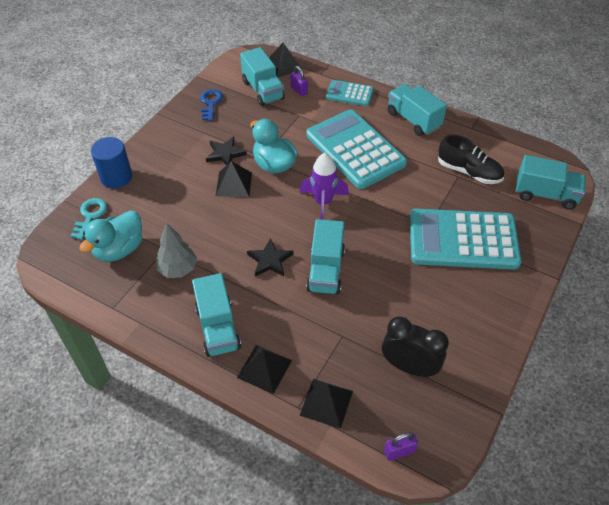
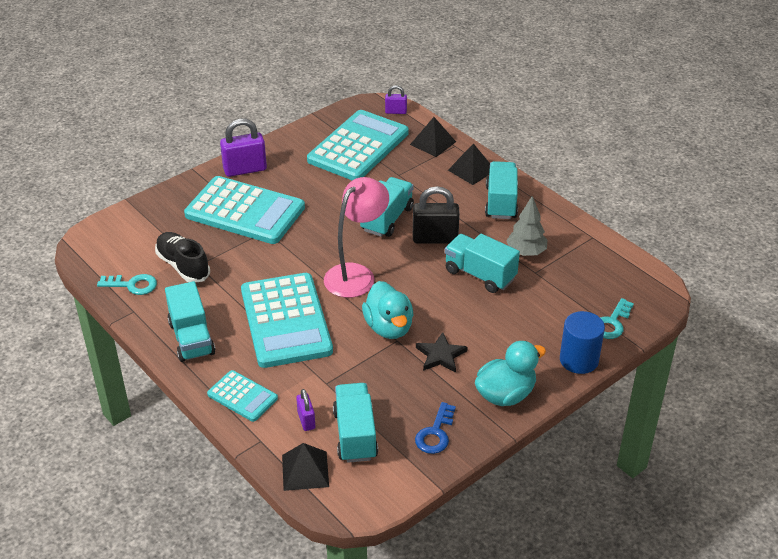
camera: 160 degrees left, 10 degrees down
(119, 249) = (582, 282): turquoise duck -> turquoise duck (505, 394)
(233, 184) = (443, 317): black pyramid -> none
(270, 260) = (435, 238): black star -> black padlock
(323, 203) = (356, 274): purple rocket -> pink lamp
(409, 366) = (358, 147): black clock -> turquoise calculator
(492, 146) = (132, 285): none -> turquoise key
(504, 292) = (245, 169): none -> purple padlock
(545, 194) = (130, 227): turquoise truck -> turquoise truck (480, 275)

